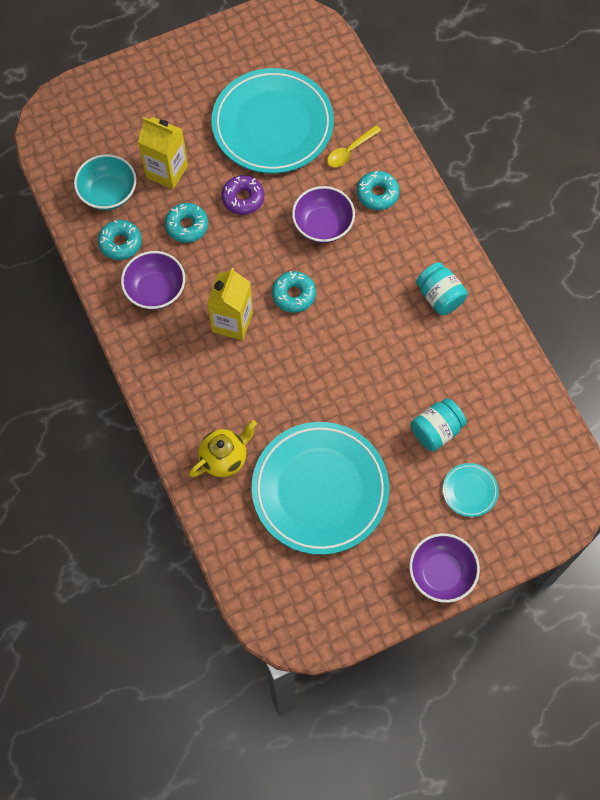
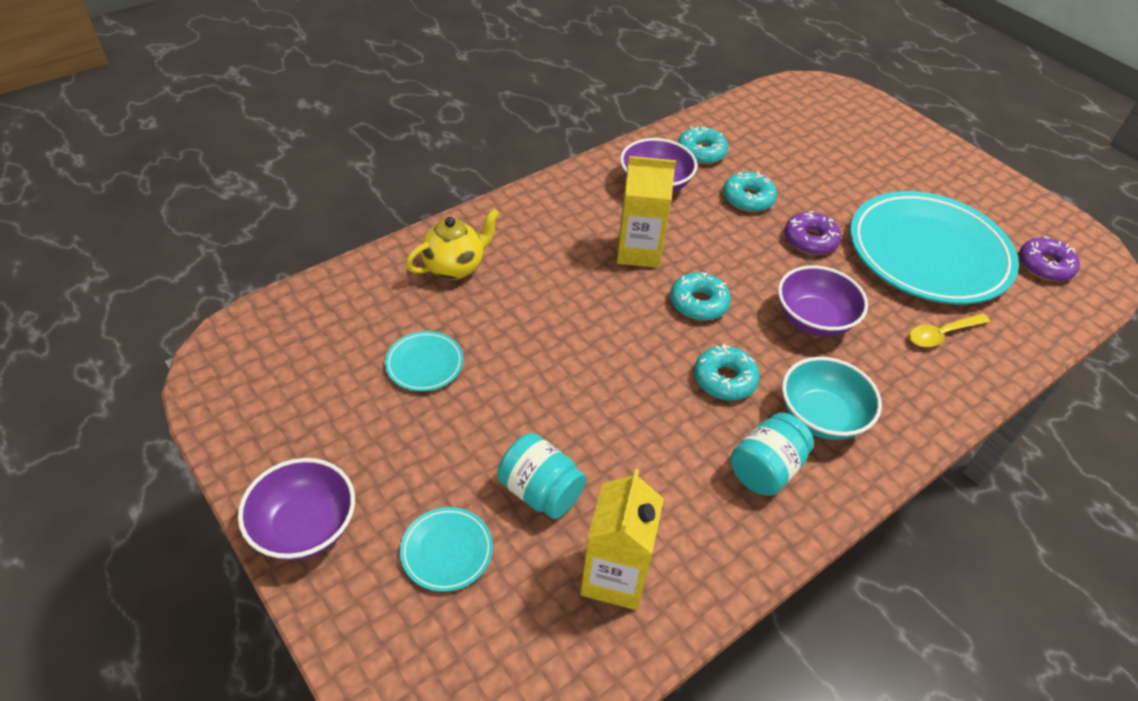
camera: 75 degrees right, 20 degrees down
(108, 193) = (757, 136): turquoise bowl -> turquoise bowl (821, 417)
(167, 171) = (809, 174): yellow carton -> yellow carton (614, 577)
(224, 458) = (455, 267): yellow teapot -> yellow teapot turned 75 degrees counterclockwise
(299, 56) = (1044, 266): none -> purple donut
(320, 490) = (424, 364): turquoise plate -> turquoise plate, size x0.41
(350, 151) = (942, 334): yellow spoon -> yellow spoon turned 60 degrees counterclockwise
(377, 194) = (894, 372): turquoise donut -> turquoise donut (724, 379)

